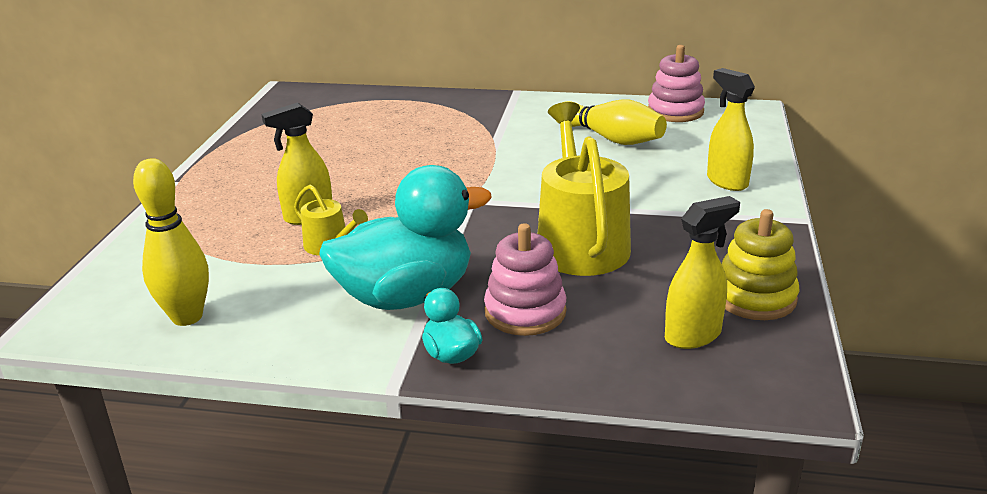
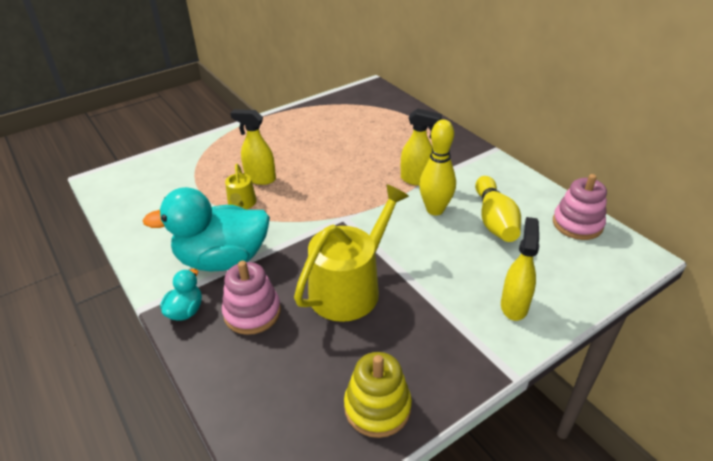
camera: 45 degrees right, 10 degrees up
(187, 317) = (138, 207): yellow bowling pin -> yellow bowling pin (435, 210)
(406, 296) = (223, 259): turquoise duck -> turquoise duck turned 150 degrees clockwise
(693, 335) = (300, 401): yellow spray bottle -> yellow spray bottle (417, 179)

